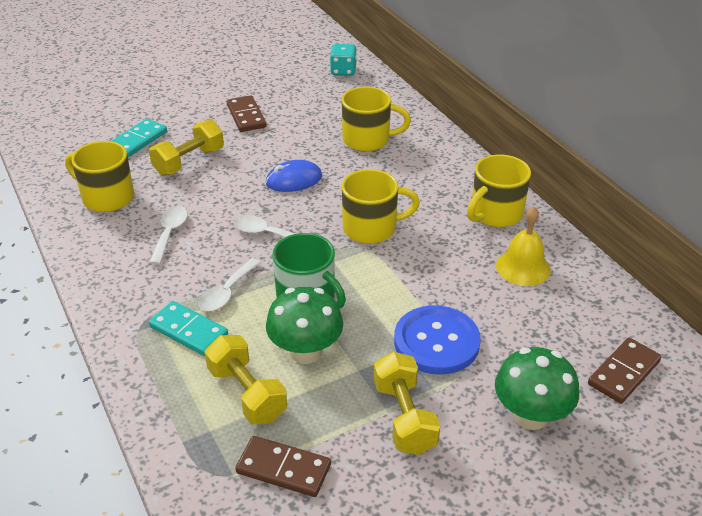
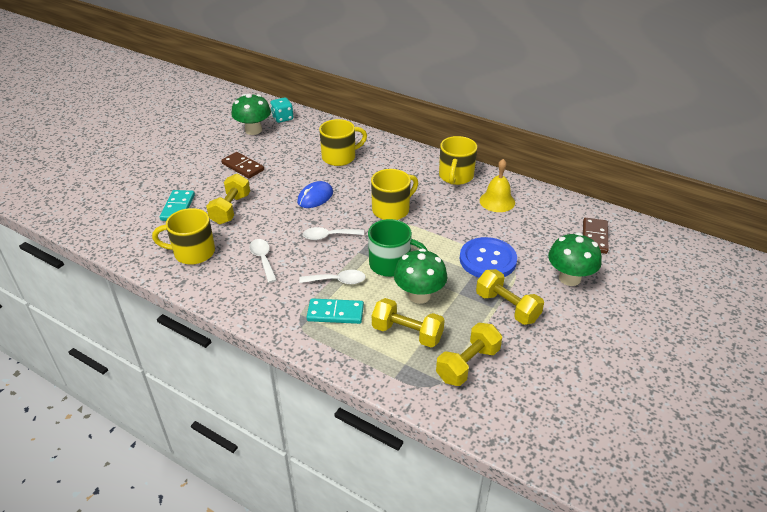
camera: 30 degrees left, 0 degrees up
(227, 292) = (337, 281): white spoon -> white spoon turned 90 degrees counterclockwise
(283, 469) = (468, 364): brown domino -> yellow dumbbell
(297, 76) = (253, 130): none -> green mushroom

